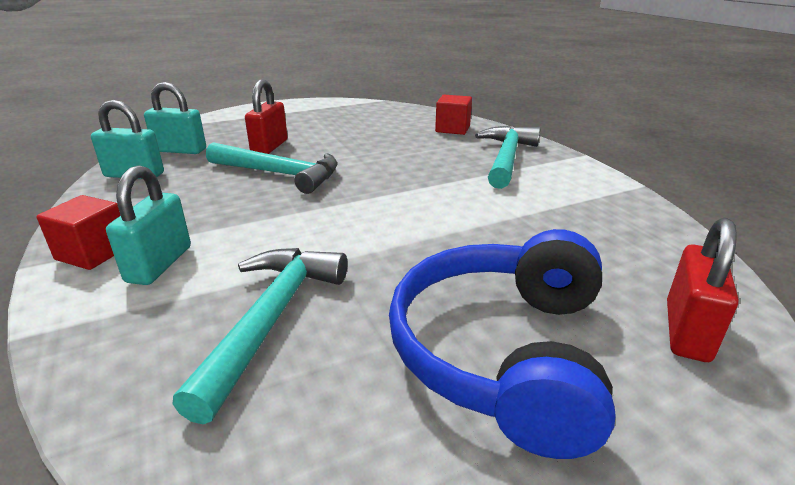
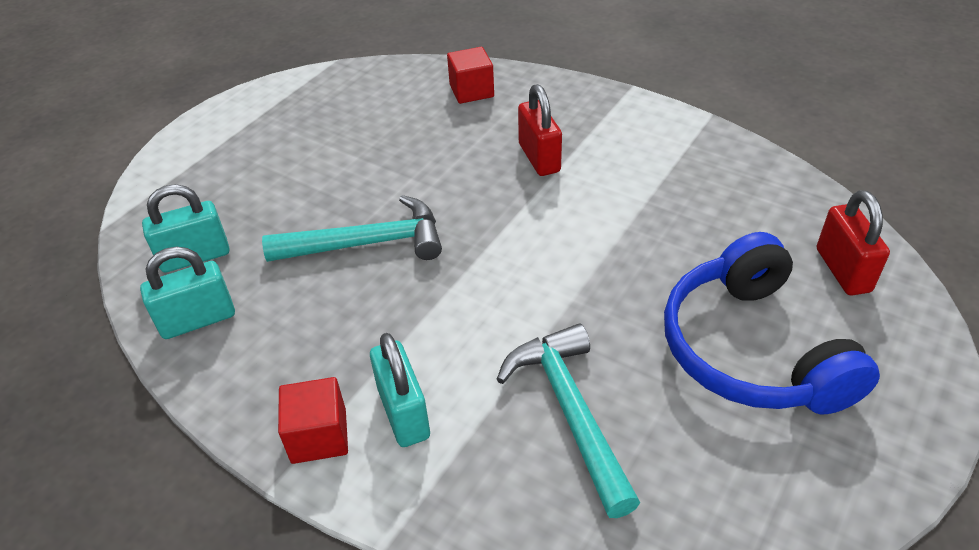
camera: 30 degrees left, 15 degrees up
(269, 147) = (300, 205): red padlock -> red padlock (539, 158)
(506, 158) = (568, 121): turquoise hammer -> none

